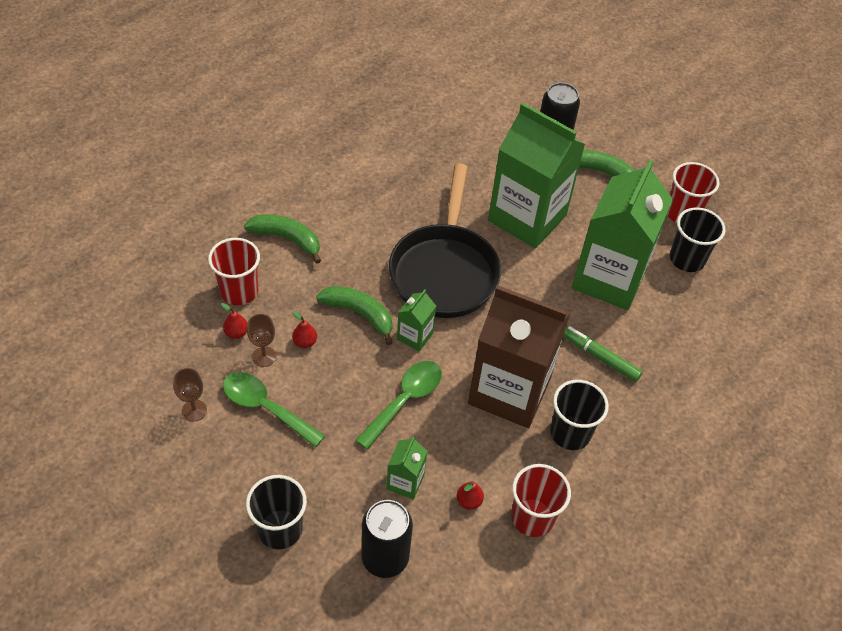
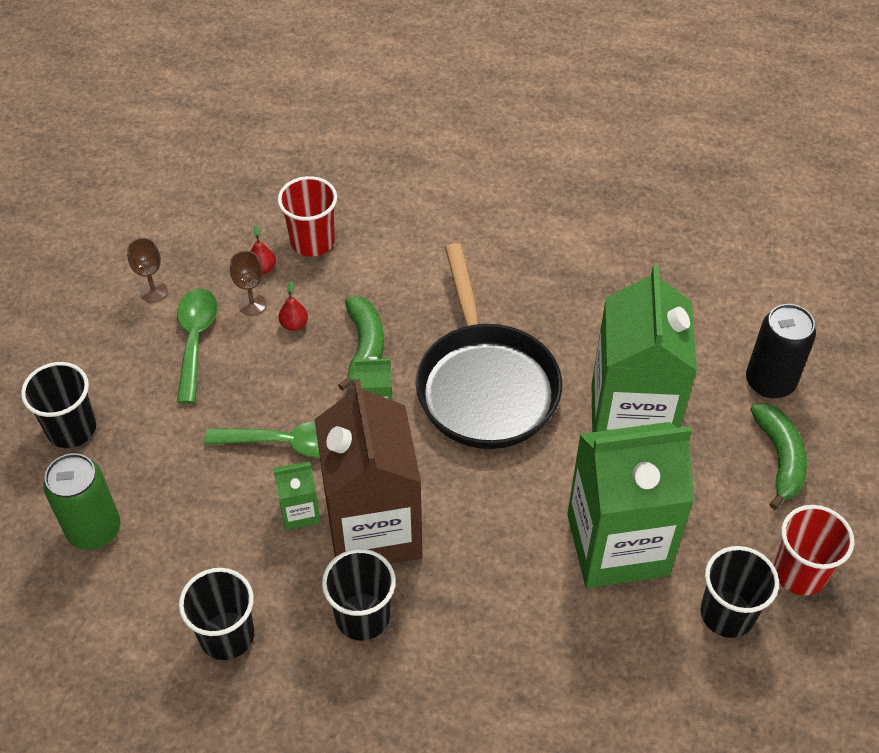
camera: 60 degrees right, 0 degrees up
(287, 239) = (407, 238): green banana -> none
(385, 558) = (94, 529): black can -> green can
(405, 482) = (191, 498): green carton -> green carton (300, 512)
(444, 270) = (485, 384): black pan -> black pan turned 75 degrees counterclockwise
(469, 501) = (207, 566): red pear -> none
(532, 517) = (227, 635): red cup -> black cup
(599, 357) = (491, 592): green marker -> none

